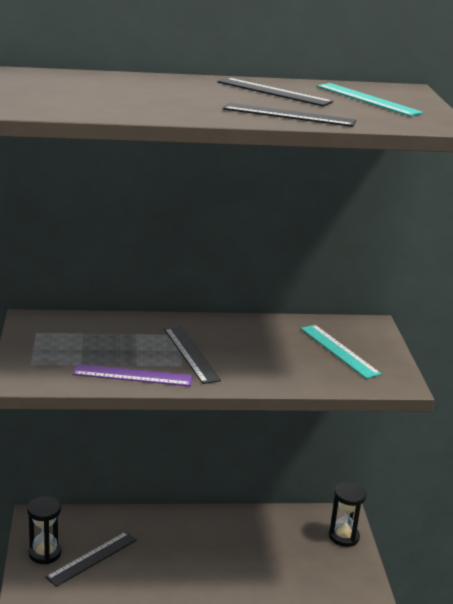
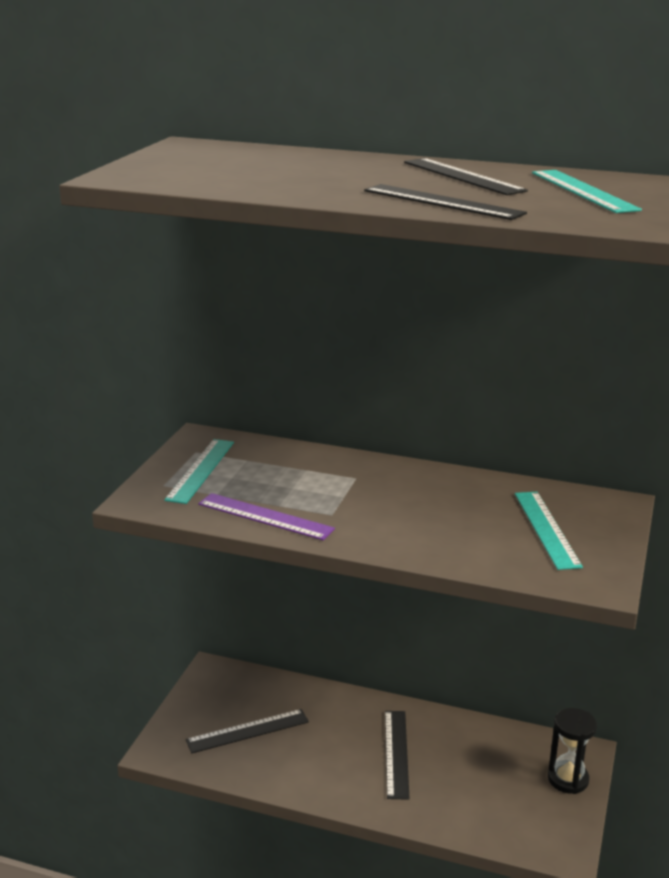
camera: 25 degrees right, 0 degrees up
(45, 553) = (200, 713): black hourglass -> none
(52, 347) = (201, 470): none -> turquoise ruler
(191, 354) = (353, 503): black ruler -> black ruler (396, 753)

